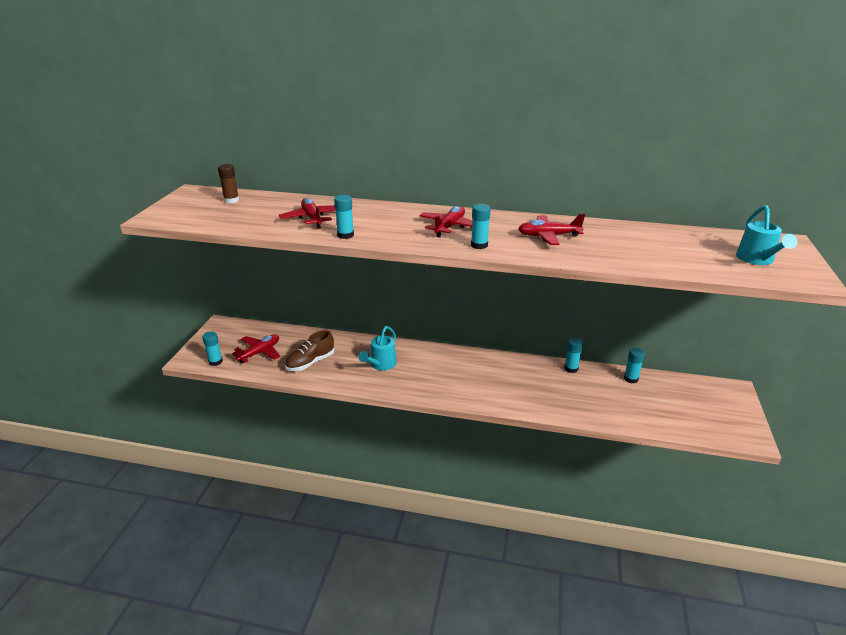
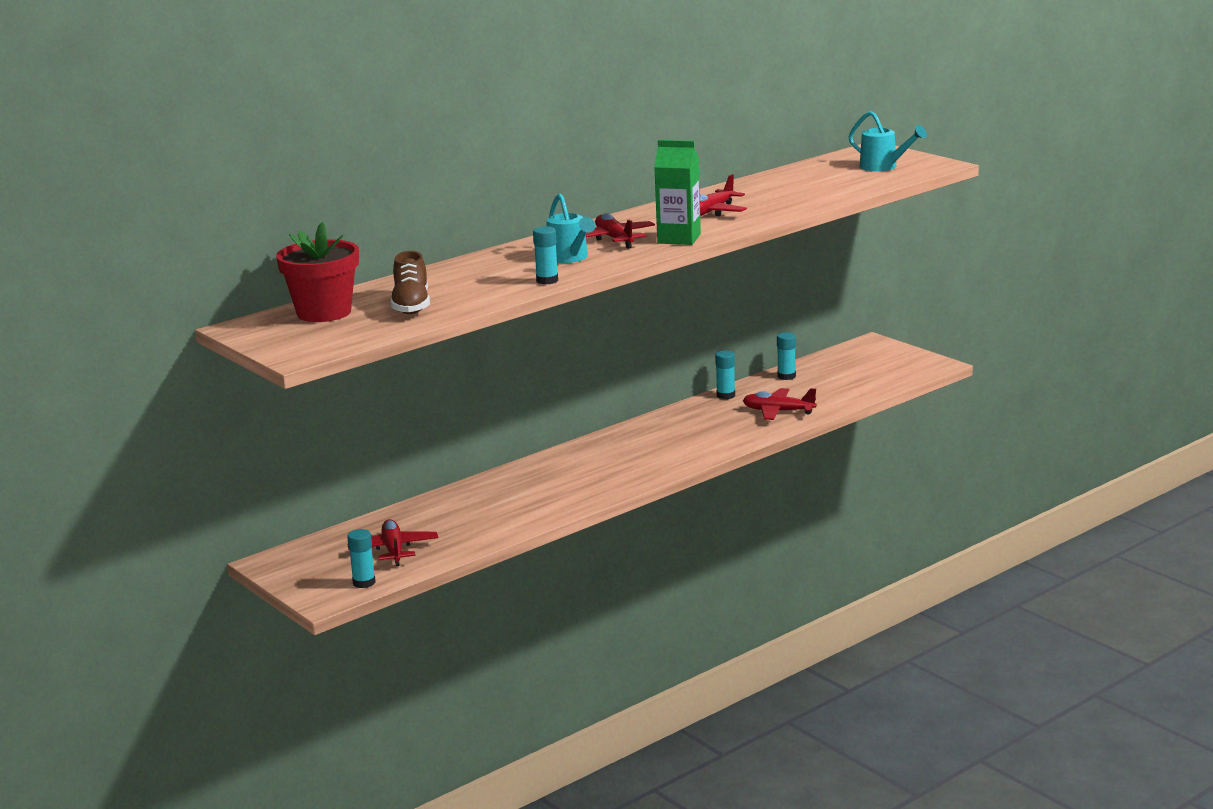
camera: 50 degrees left, 10 degrees down
(231, 200) = (324, 312): brown glue stick -> red flower pot
(310, 362) = (474, 524): brown shoe -> brown shoe (411, 305)
(312, 218) = (470, 286): red plane -> red plane (778, 411)
(381, 365) = (551, 485): turquoise watering can -> turquoise watering can (570, 258)
(479, 245) = (679, 239): turquoise glue stick -> green carton

